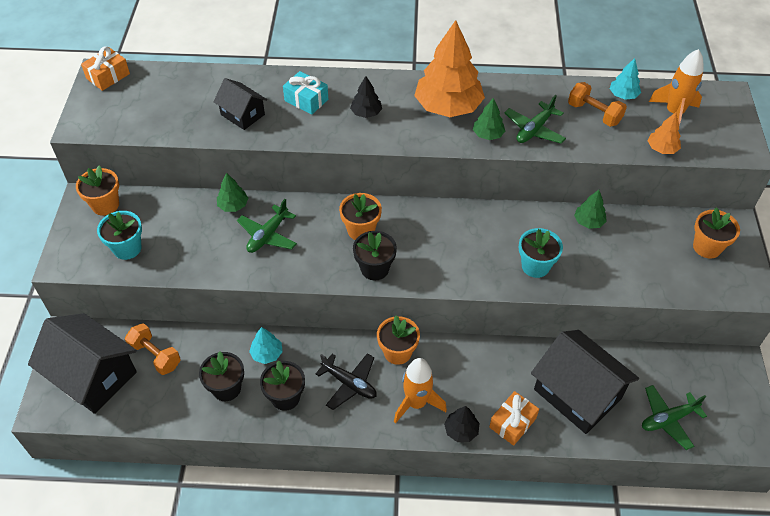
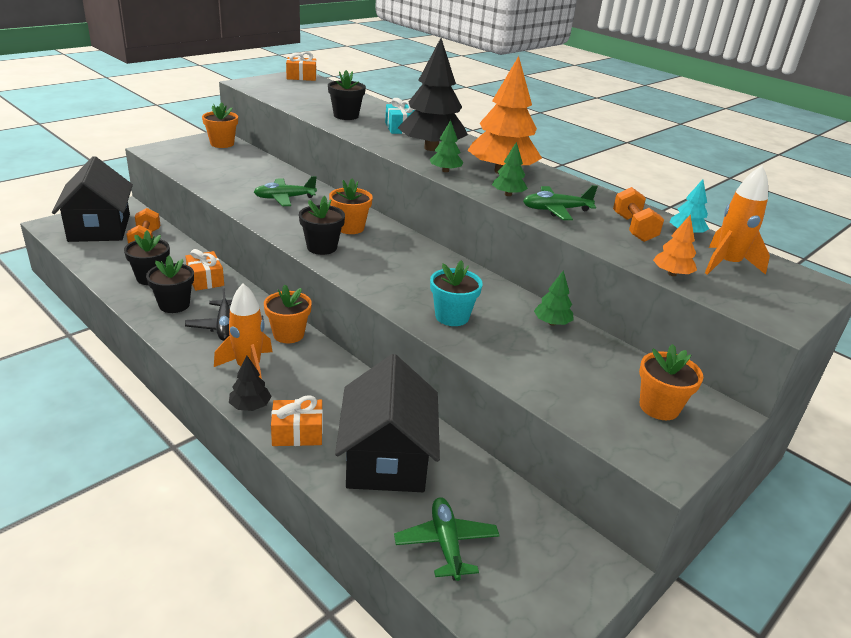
camera: 40 degrees right, 20 degrees down
(127, 248) = (196, 162): turquoise flower pot -> none
(233, 205) = (291, 178): green tree -> green tree (445, 171)
(242, 114) = (346, 116): black house -> black flower pot
(267, 354) = (205, 279): turquoise tree -> orange gift
(366, 113) = (431, 148): black tree -> black tree, size x2.19
(668, 419) = (446, 544): green plane -> green plane turned 60 degrees clockwise

